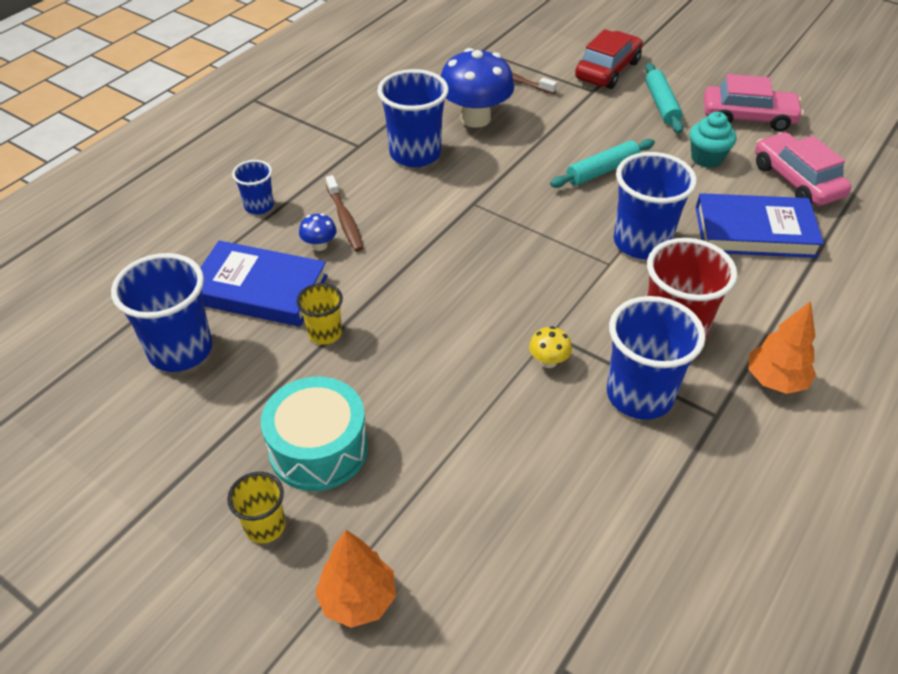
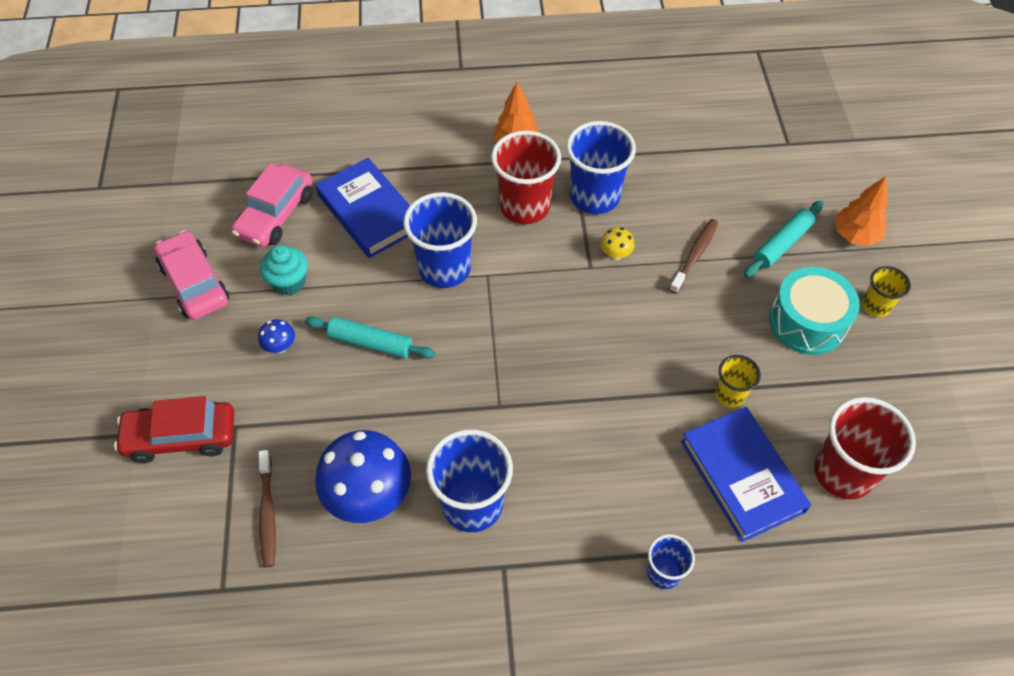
camera: 130 degrees left, 10 degrees up
(180, 350) = (843, 472): blue cup -> red cup
(319, 245) = (657, 477): blue mushroom -> blue mushroom (280, 346)
(345, 219) = (610, 485): brown toothbrush -> brown toothbrush (694, 255)
(661, 105) = (220, 356): turquoise rolling pin -> turquoise rolling pin (782, 244)

